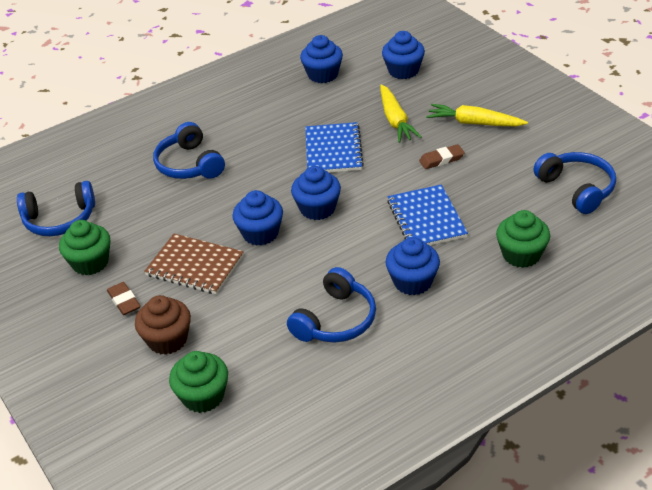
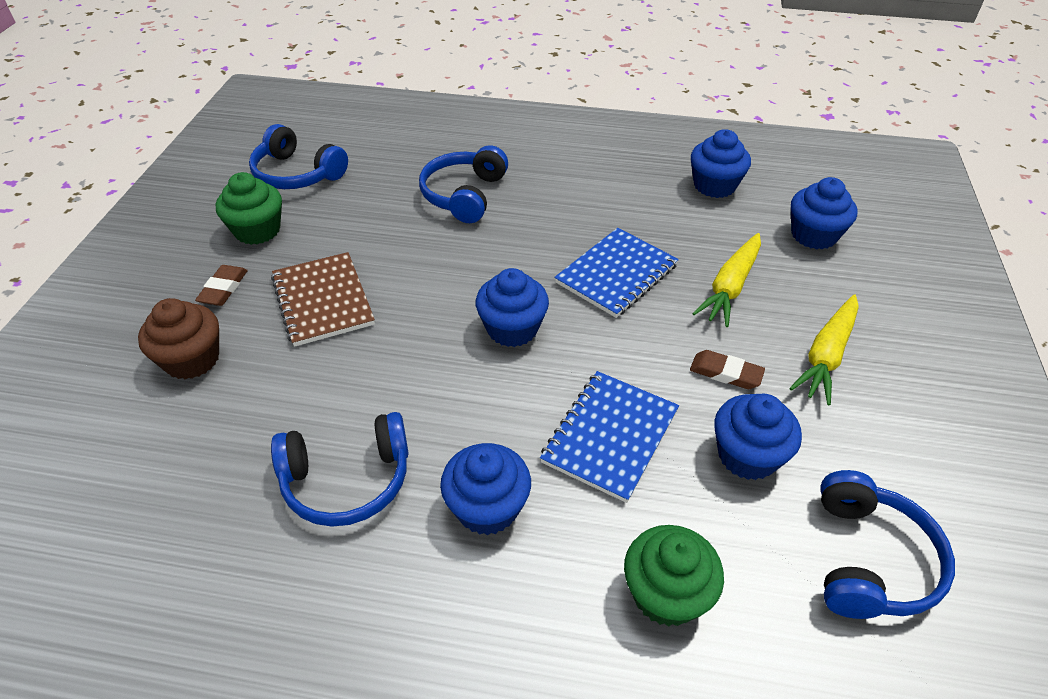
camera: 40 degrees right, 5 degrees up
(203, 396) = (123, 451): green cupcake -> none
(260, 233) = (423, 313): blue cupcake -> blue cupcake (747, 455)
(474, 123) = (826, 355): yellow carrot -> yellow carrot turned 120 degrees counterclockwise

